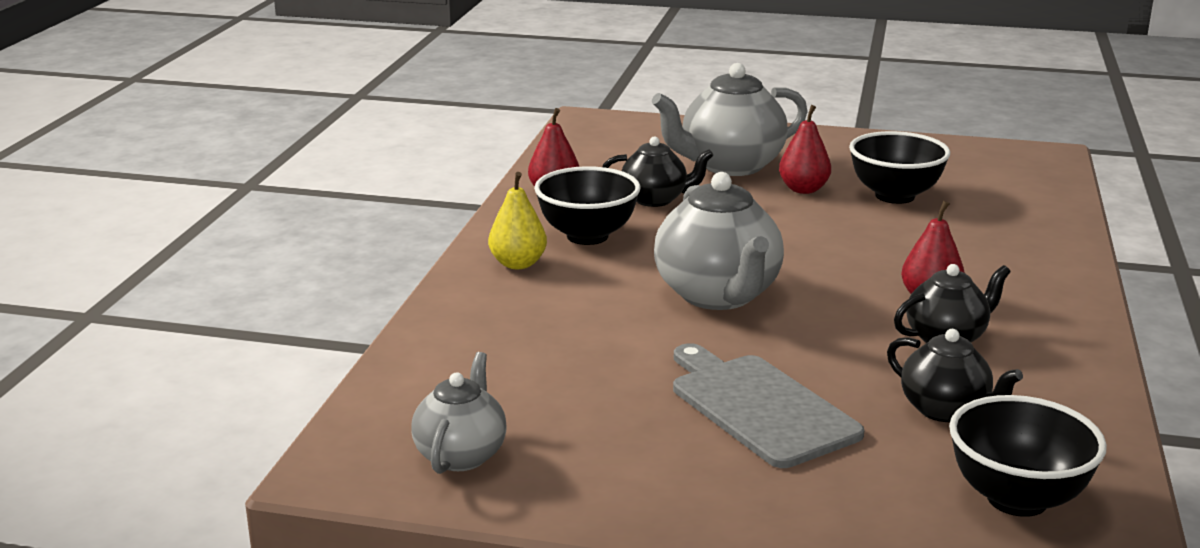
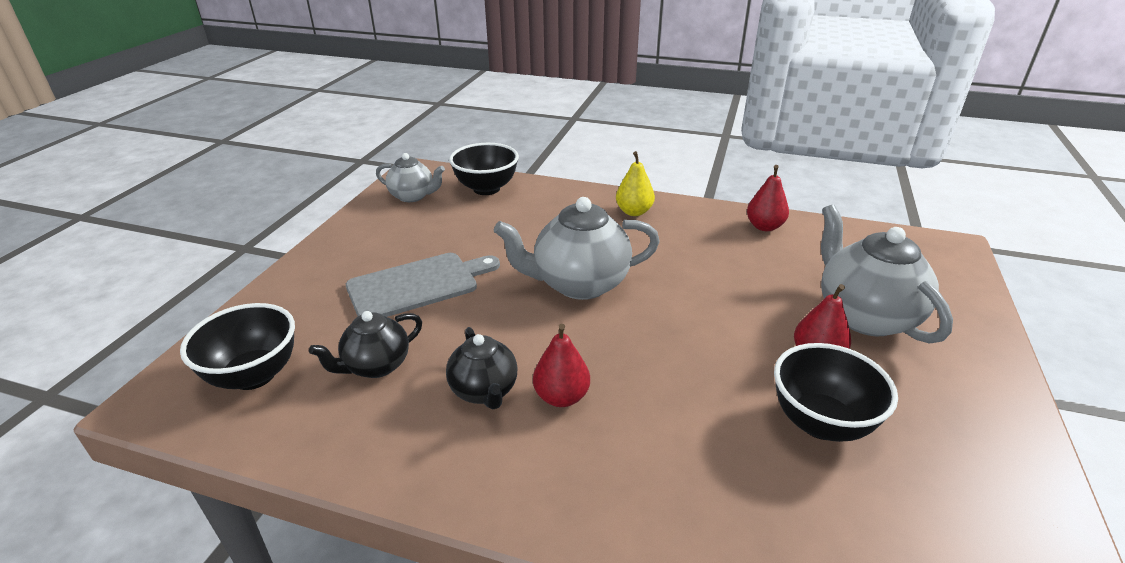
camera: 95 degrees right, 10 degrees up
(587, 236) = (682, 237): black bowl -> black bowl (486, 189)
(655, 199) = (763, 269): black teapot -> none

